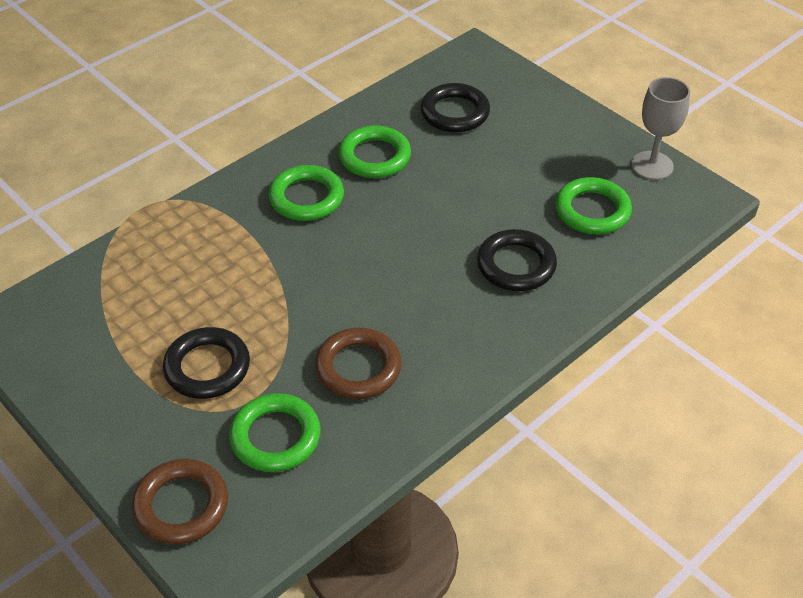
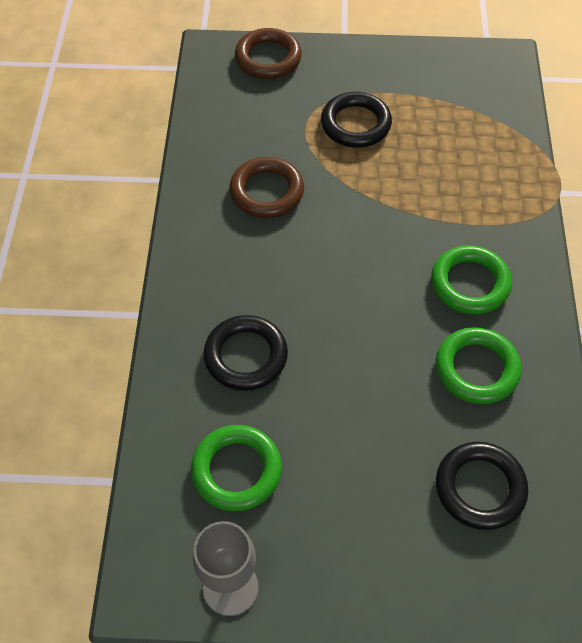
camera: 135 degrees right, 10 degrees up
(275, 437) = (264, 120): green ring -> none

